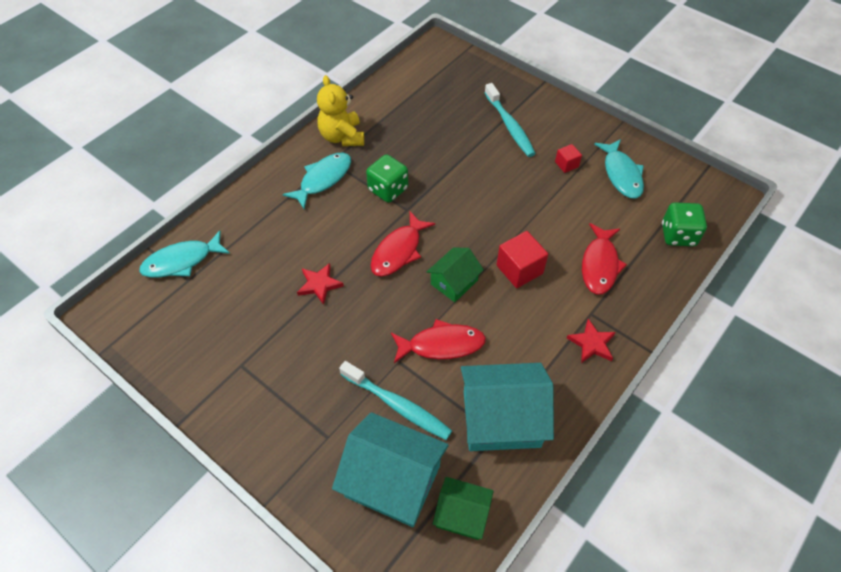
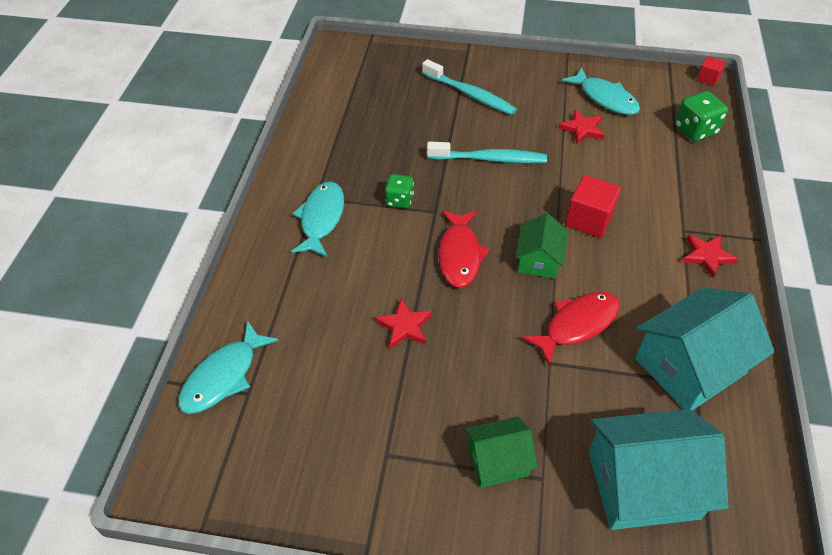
camera: 30 degrees left, 5 degrees down
(342, 137) = (308, 169): yellow teddy bear -> none
(388, 189) = (399, 200): green dice -> green dice, size x0.66
(398, 405) = (585, 406): turquoise toothbrush -> turquoise toothbrush (490, 159)
(462, 514) = (733, 478): green house -> green house (497, 461)
(566, 164) = (550, 108): red cube -> red cube (708, 78)
(578, 193) = (582, 129): none -> red star
(600, 265) = (654, 184): red fish -> none

